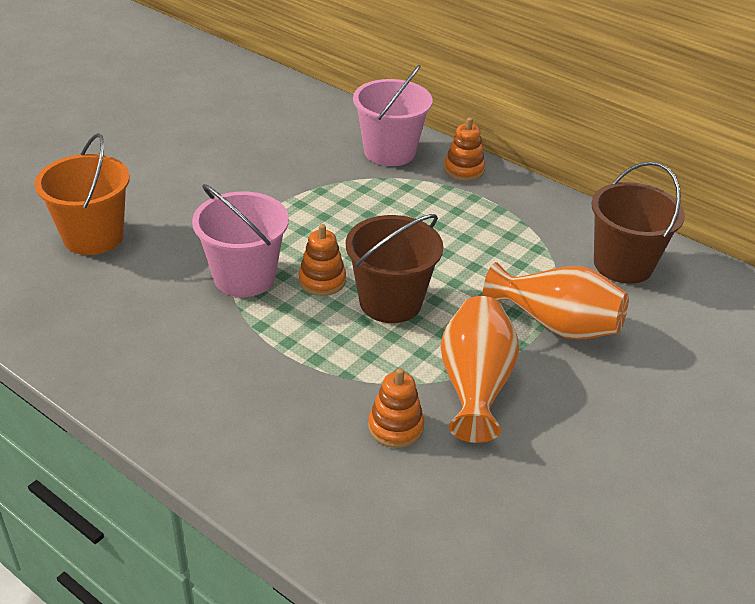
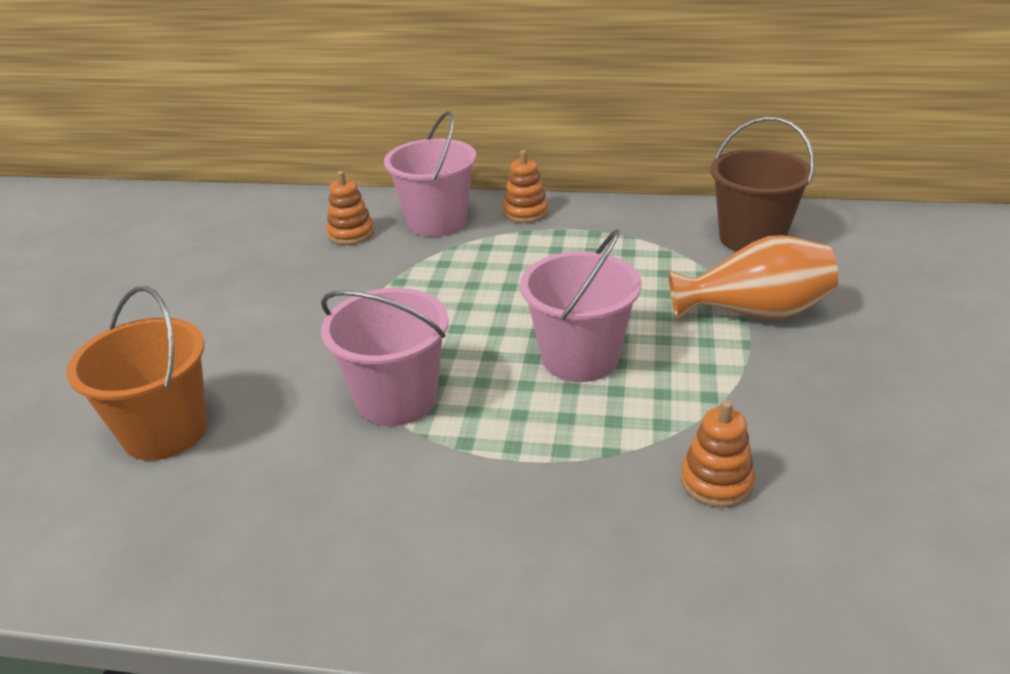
camera: 25 degrees left, 5 degrees down
(322, 281) = (487, 367): orange stacking toy -> orange stacking toy (351, 234)
(390, 302) = (580, 358): brown bucket -> pink bucket
(475, 385) = (746, 401): orange vase -> none

